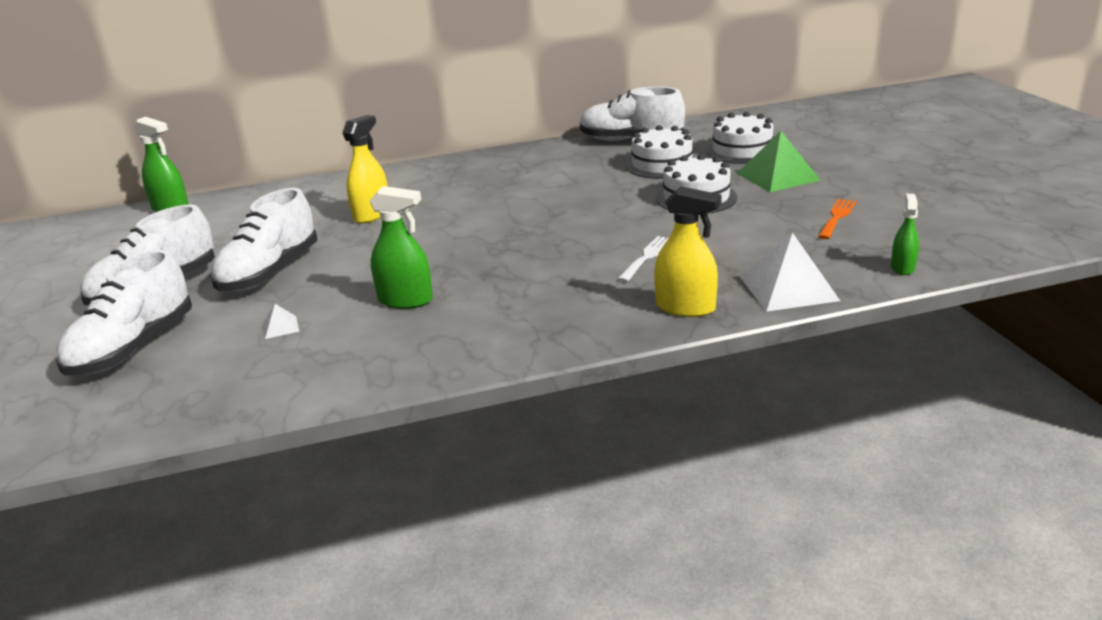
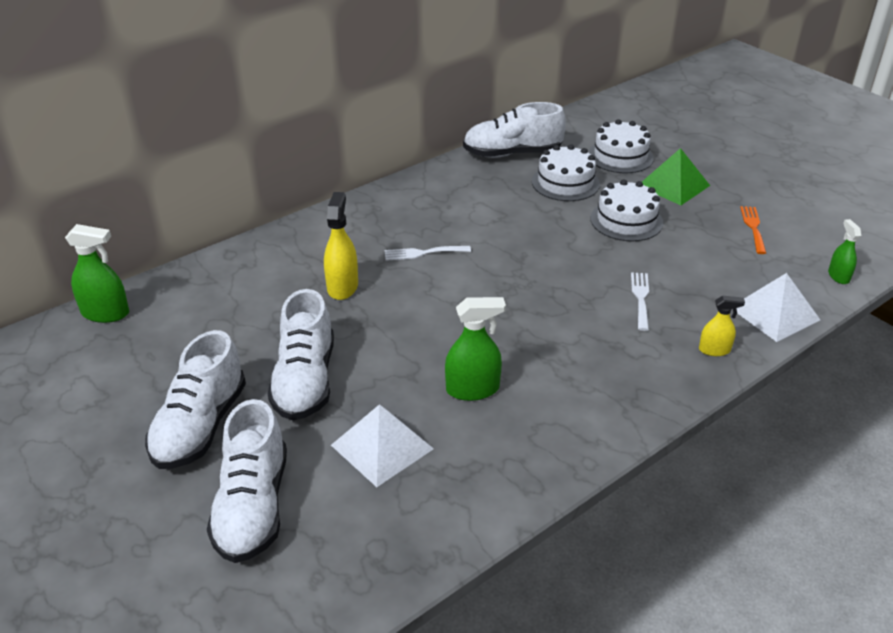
camera: 25 degrees left, 10 degrees up
(280, 327) = (382, 446): white pyramid -> white pyramid, size x2.24
(468, 200) = (423, 253): none -> white fork
(685, 308) = (714, 350): yellow spray bottle -> yellow spray bottle, size x0.62

